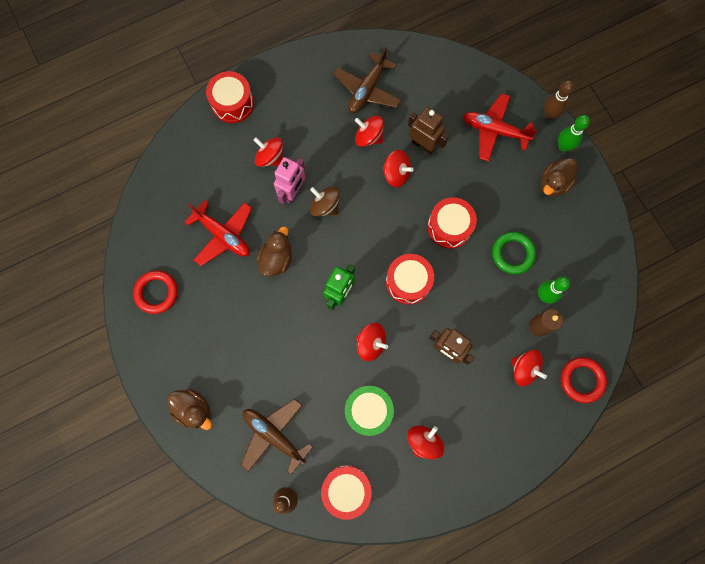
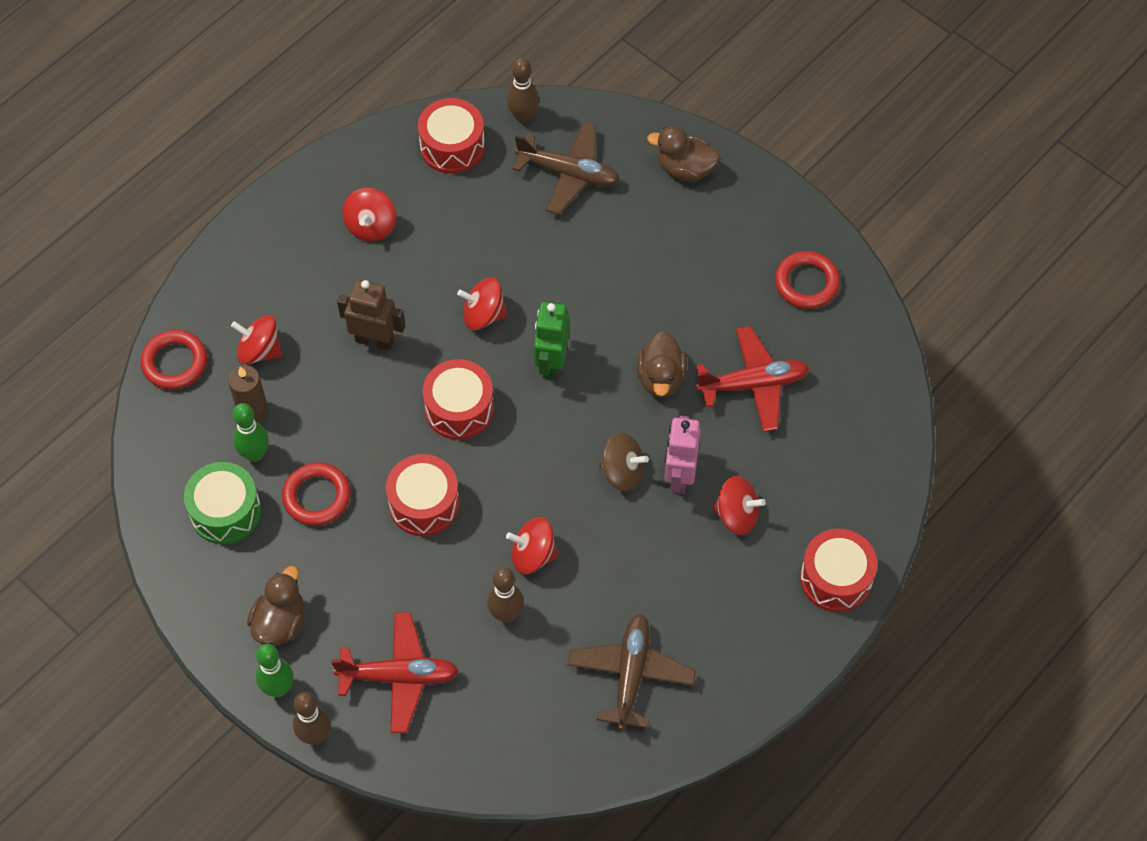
camera: 160 degrees right, 15 degrees down
(223, 235) = (753, 384): red plane -> red plane turned 150 degrees clockwise
(368, 137) = (598, 597): red spinning top -> none
(368, 411) = (457, 237): green drum -> green drum (225, 511)
(423, 145) = (506, 614): brown robot -> brown bowling pin
(512, 254) = (317, 497): green ring -> red ring

